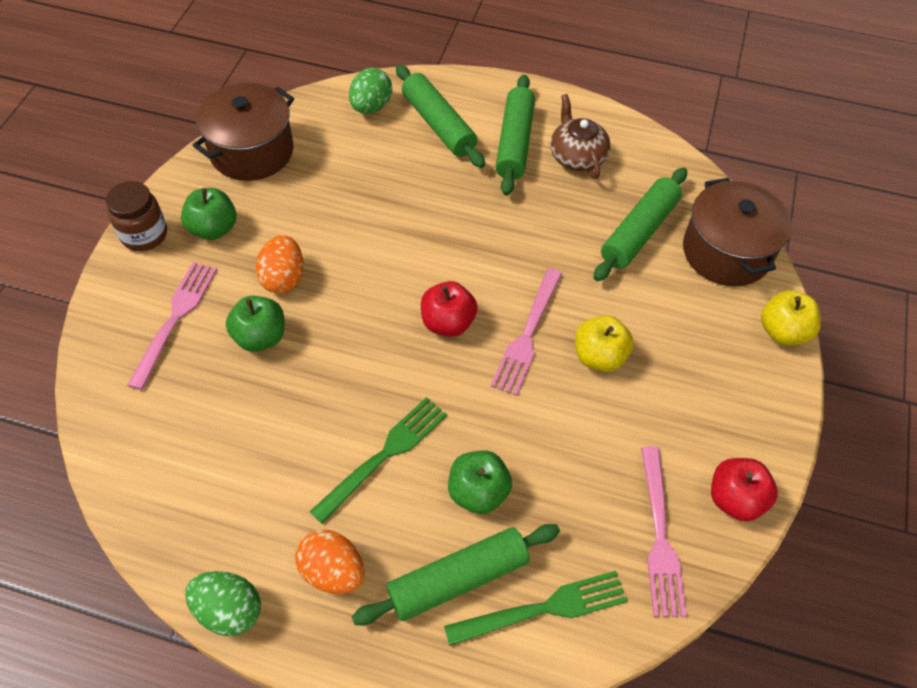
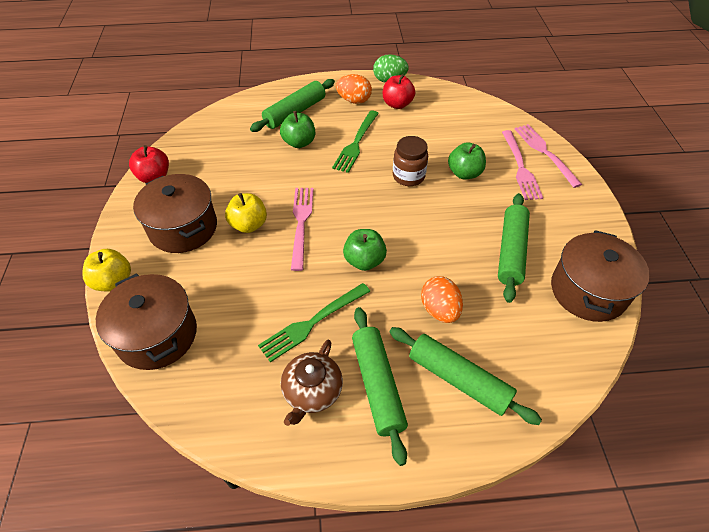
camera: 160 degrees right, 5 degrees down
(144, 235) = (591, 205): brown jar -> brown jar (408, 176)
(213, 228) = (553, 223): green apple -> green apple (364, 261)
(283, 278) = (479, 208): orange egg -> orange egg (439, 310)
(371, 107) = (533, 376): green egg -> none
(448, 323) = (357, 214): red apple -> red apple (397, 104)
(544, 608) = (250, 113): green fork -> green fork (312, 323)
(577, 156) = (312, 391): brown teapot -> brown teapot turned 60 degrees clockwise
(639, 232) = (236, 328): green rolling pin -> green rolling pin (511, 251)
(660, 537) = (196, 151): pink fork -> pink fork (544, 152)
(691, 382) = (183, 228): none -> brown pot

